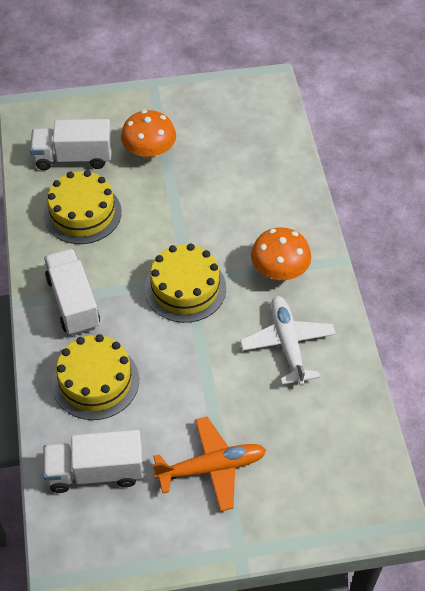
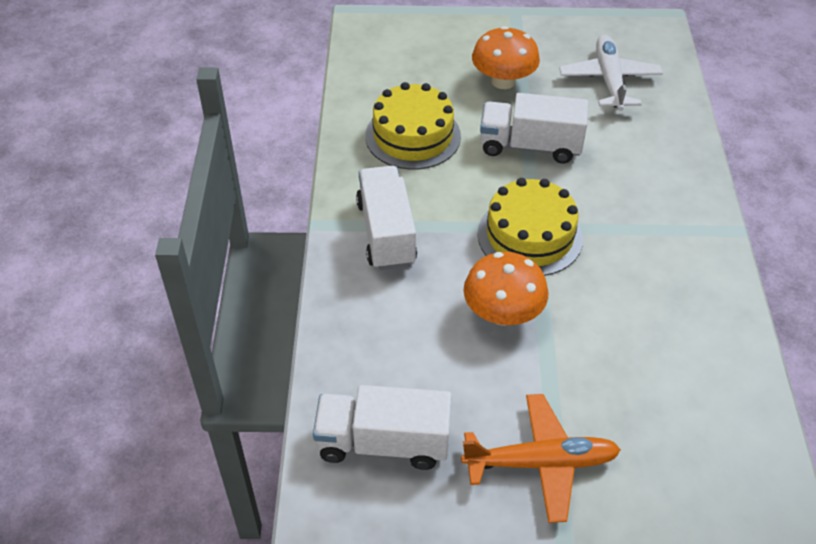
camera: 10 degrees right, 5 degrees down
(73, 158) = (411, 76): white truck -> white truck (530, 146)
(95, 381) = (400, 329): yellow cake -> none
(279, 271) = (654, 232): orange mushroom -> orange mushroom (503, 313)
(287, 344) = (658, 321): white plane -> white plane (609, 80)

